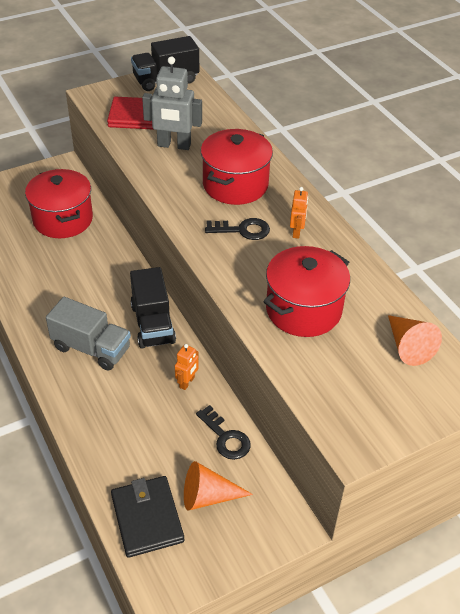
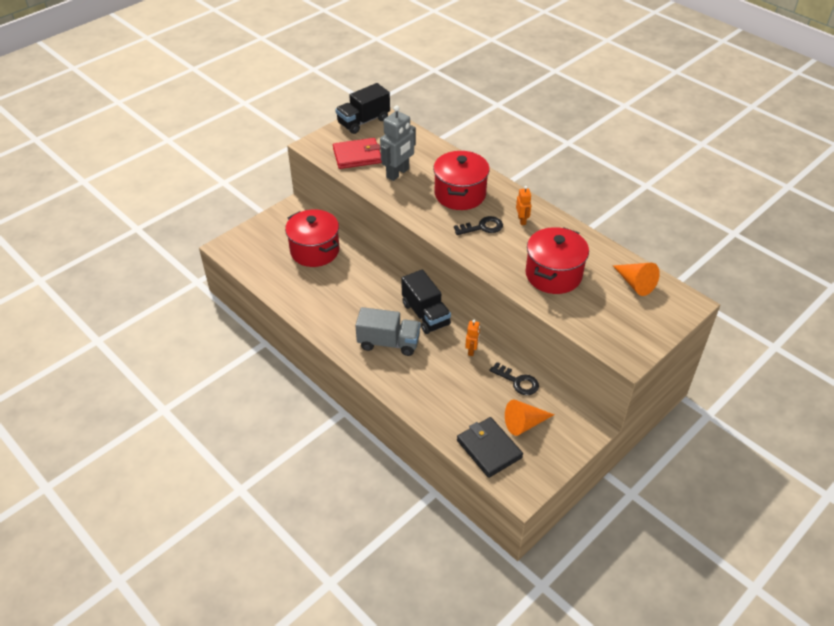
camera: 15 degrees left, 0 degrees up
(174, 145) = (398, 173): grey robot -> grey robot turned 45 degrees counterclockwise

